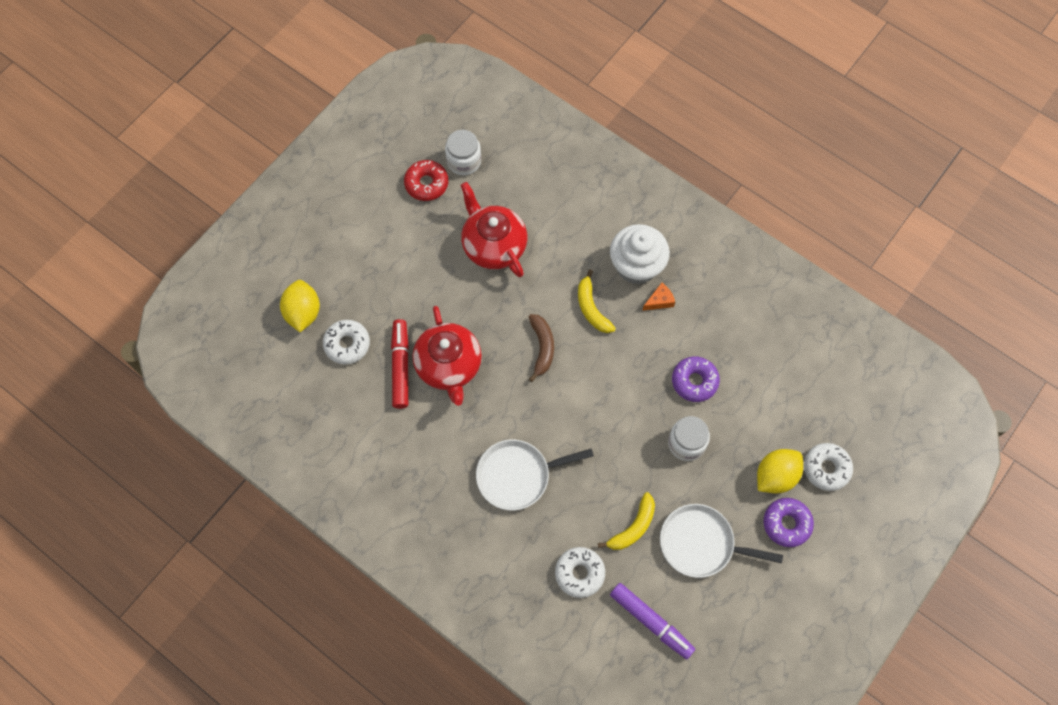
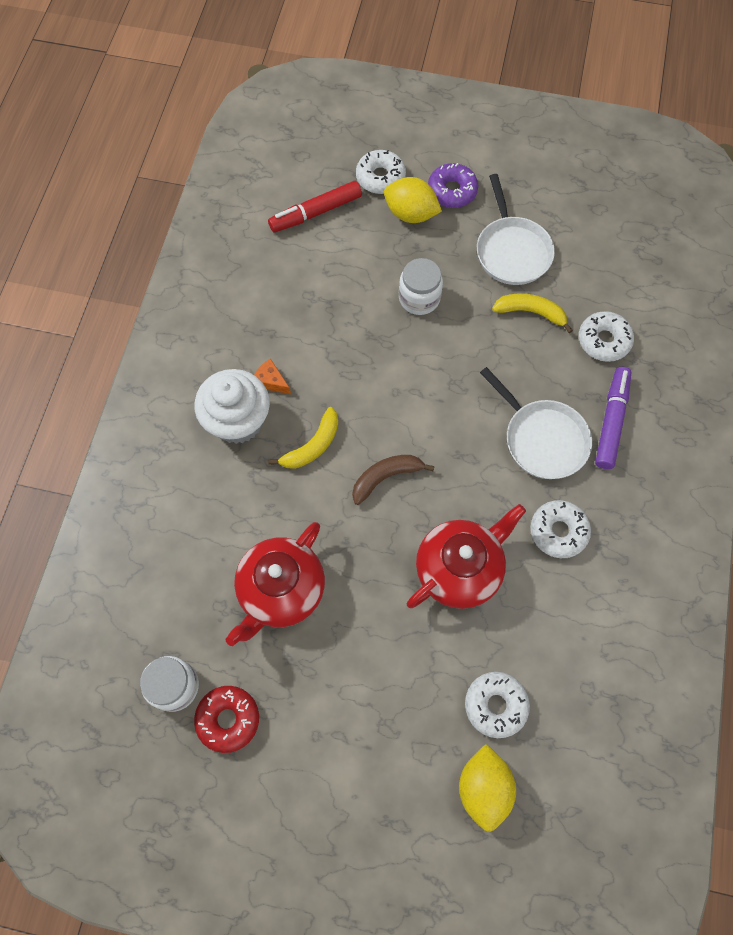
camera: 115 degrees left, 0 degrees up
(303, 312) = (483, 788): yellow lemon -> yellow lemon turned 60 degrees counterclockwise
(400, 367) = (489, 624): red marker -> red marker (316, 213)
(440, 448) = (558, 531): none -> white donut
(651, 621) = (609, 264): purple marker -> purple marker (611, 421)
(694, 381) = (348, 315): purple donut -> none

